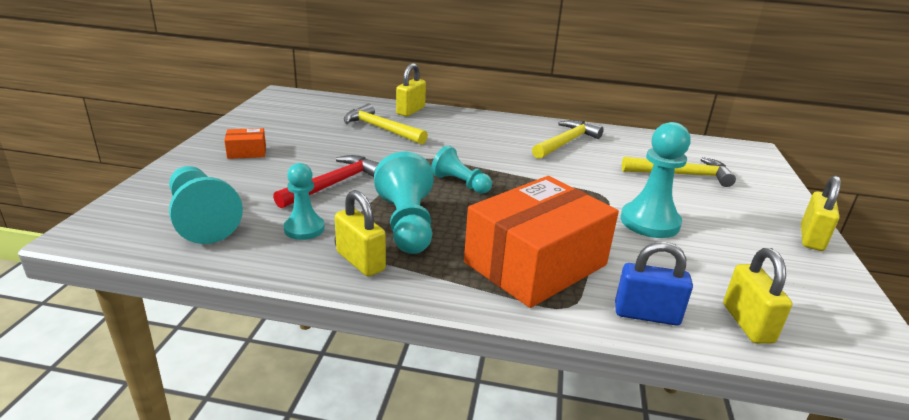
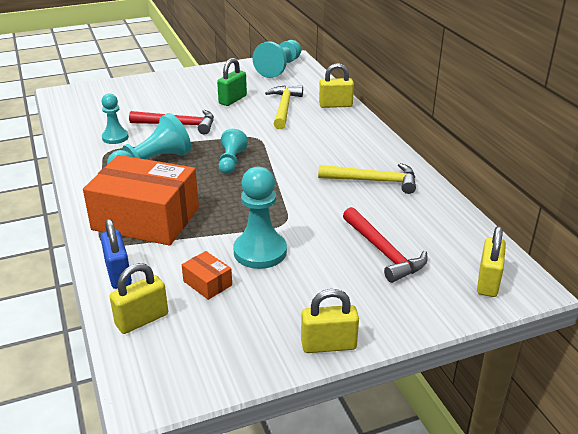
camera: 60 degrees right, 5 degrees up
(202, 219) = (98, 110): turquoise pawn -> turquoise pawn (280, 68)
(247, 152) = (188, 87): orange box -> orange box (207, 283)
(322, 142) = (232, 100): none -> green padlock
(360, 261) = (96, 164): yellow padlock -> yellow padlock (488, 282)
(681, 175) = (383, 252): yellow hammer -> red hammer

